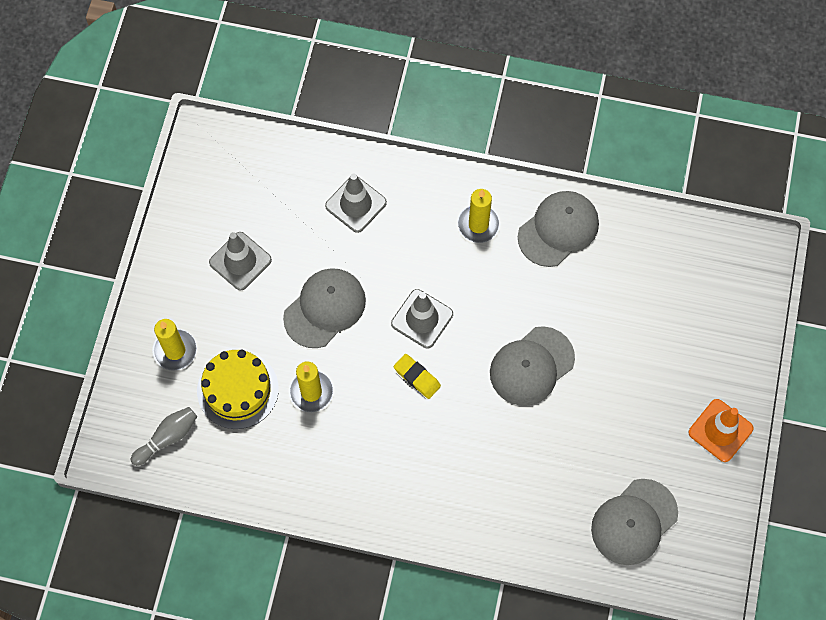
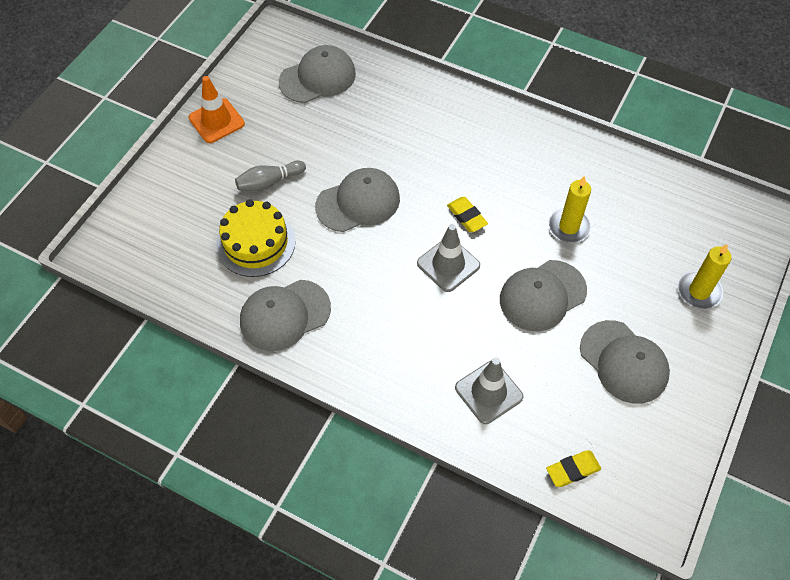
camera: 165 degrees left, 10 degrees down
(167, 438) = (709, 219): grey bowling pin -> grey bowling pin (269, 182)
(237, 389) = (639, 244): yellow cake -> yellow cake (255, 243)
(240, 261) = (624, 362): grey traffic cone -> grey cap
(273, 157) = (572, 470): none -> yellow eraser
(478, 224) = (364, 339): yellow candle -> none

